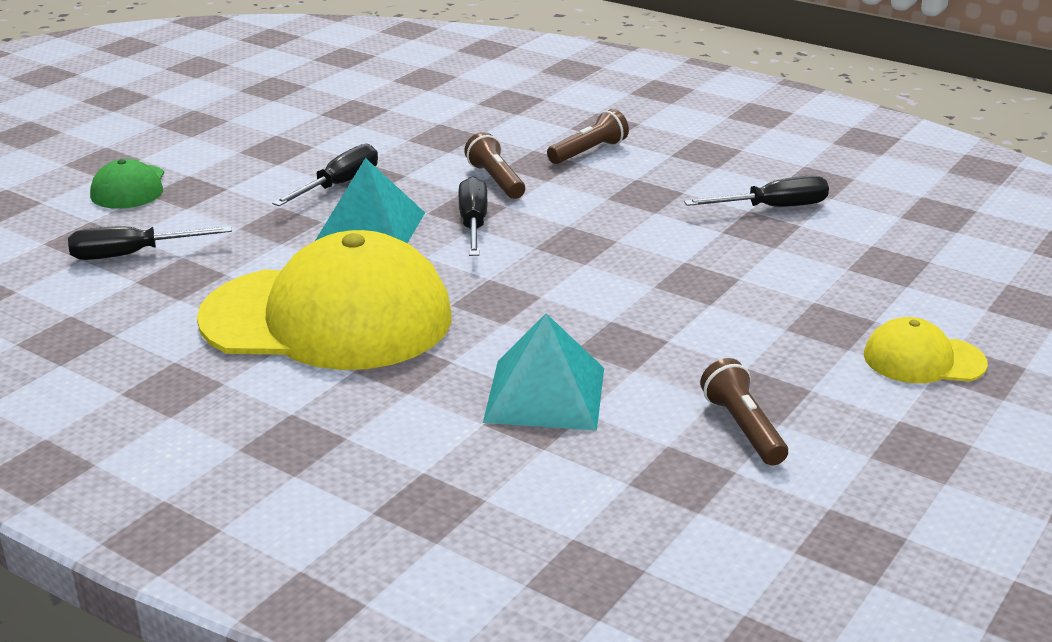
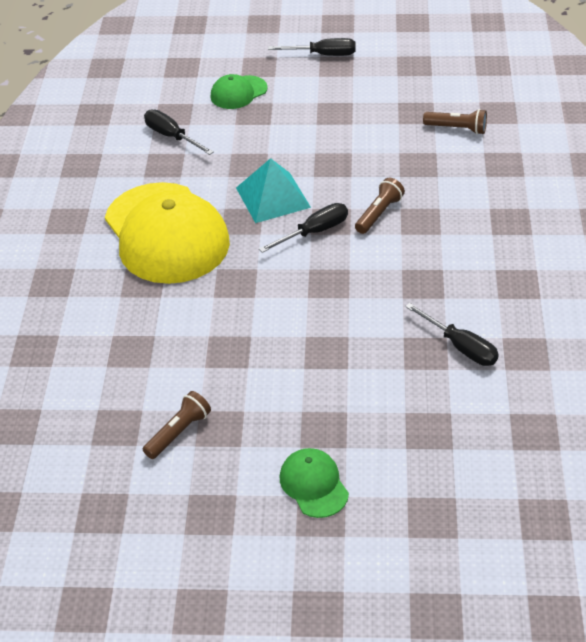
camera: 60 degrees right, 15 degrees up
(339, 185) = (312, 159): black screwdriver -> black screwdriver (323, 55)
(545, 394) = (155, 344): turquoise pyramid -> none
(588, 152) = (460, 232): brown flashlight -> brown flashlight (457, 129)
(923, 360) = (314, 484): yellow cap -> green cap

